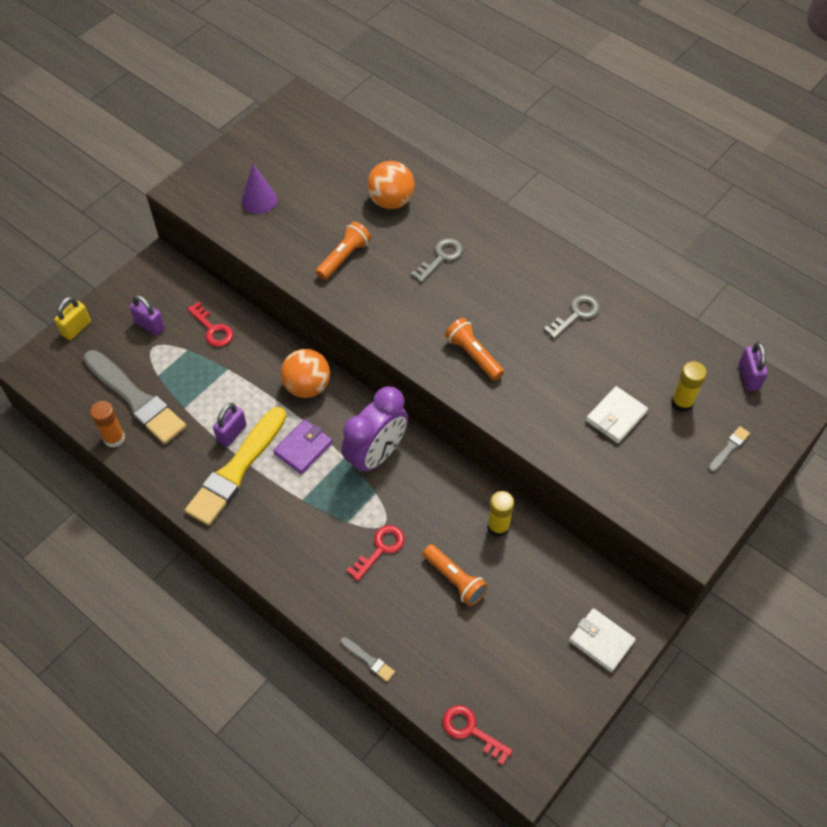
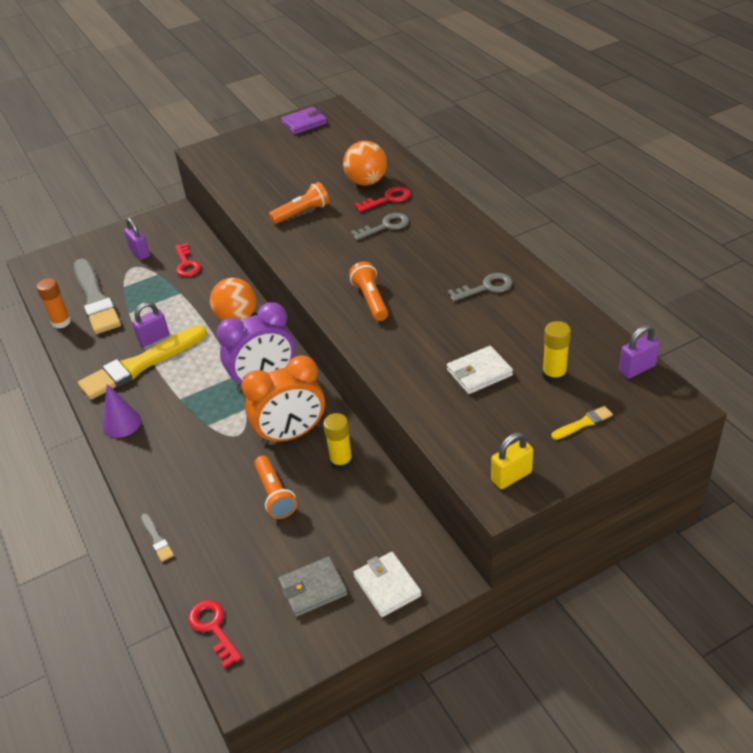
camera: 25 degrees right, 15 degrees down
(76, 328) = (84, 244): yellow padlock -> yellow padlock (511, 476)
(259, 200) = (258, 165): purple cone -> purple cone (122, 423)
(303, 448) = (205, 361): purple wallet -> purple wallet (304, 123)
(380, 549) = (223, 453): red key -> red key (387, 199)
(435, 510) = (291, 434): none -> orange clock
(539, 664) = (313, 589): none -> grey wallet
(729, 448) = (583, 423): grey brush -> yellow brush
(748, 377) = (637, 368): purple padlock -> purple padlock turned 45 degrees clockwise

